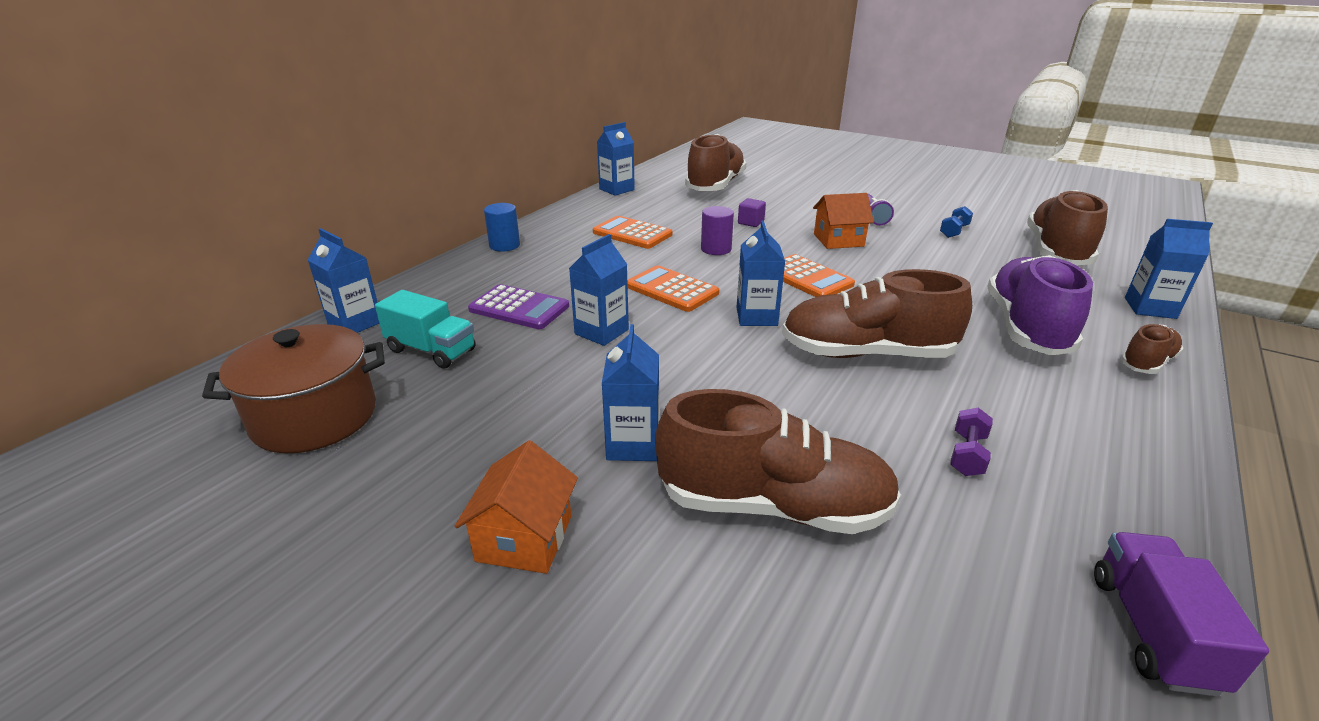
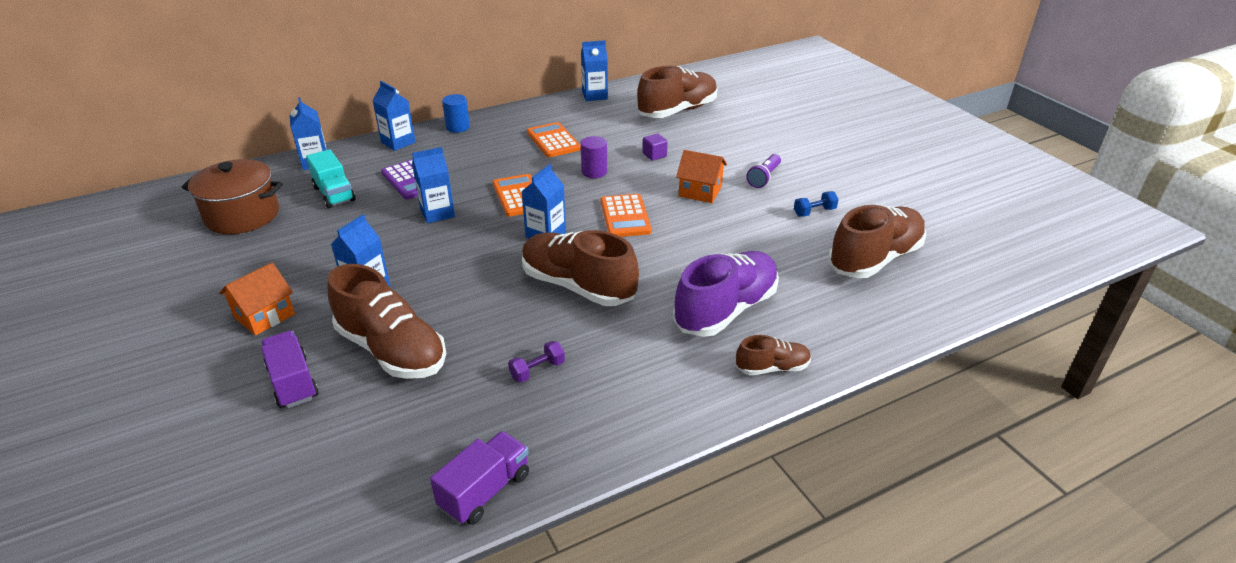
camera: 30 degrees right, 5 degrees up
(700, 616) = (293, 382): none -> purple truck
(1150, 308) = (863, 332): blue carton -> blue carton (398, 142)

